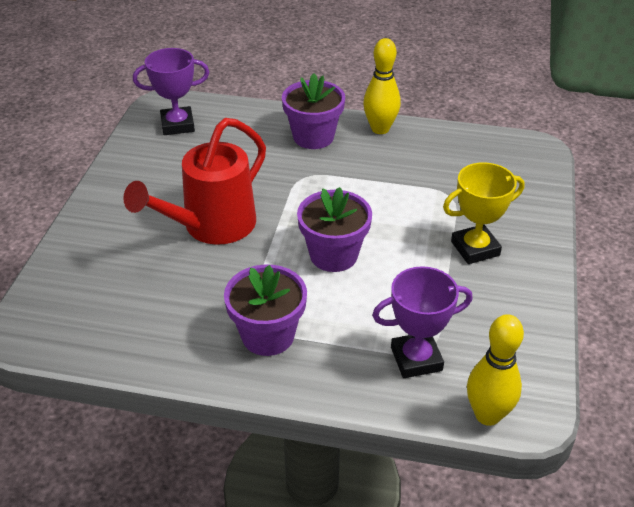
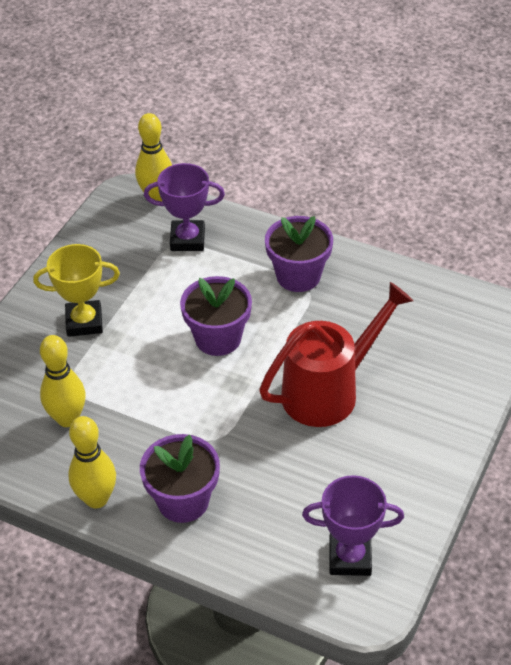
camera: 165 degrees left, 5 degrees up
(436, 172) = (67, 418): none -> yellow bowling pin

